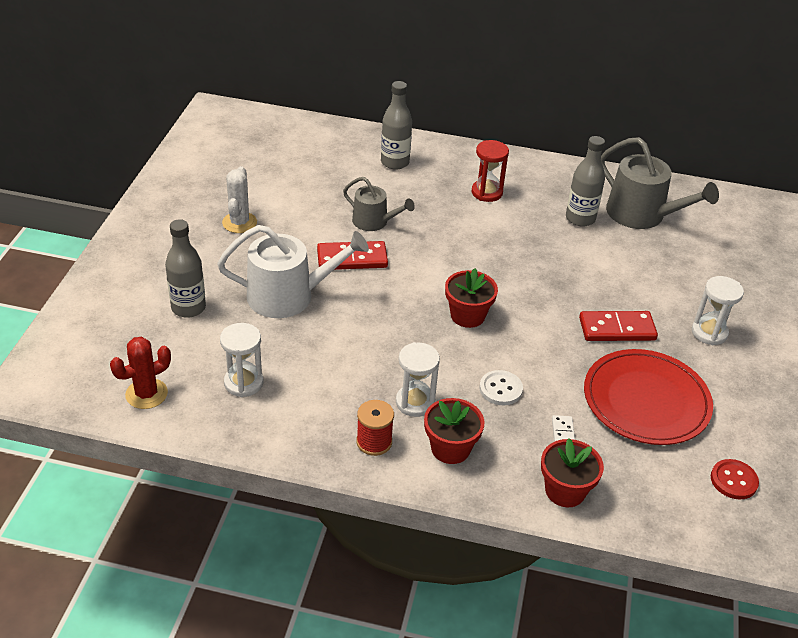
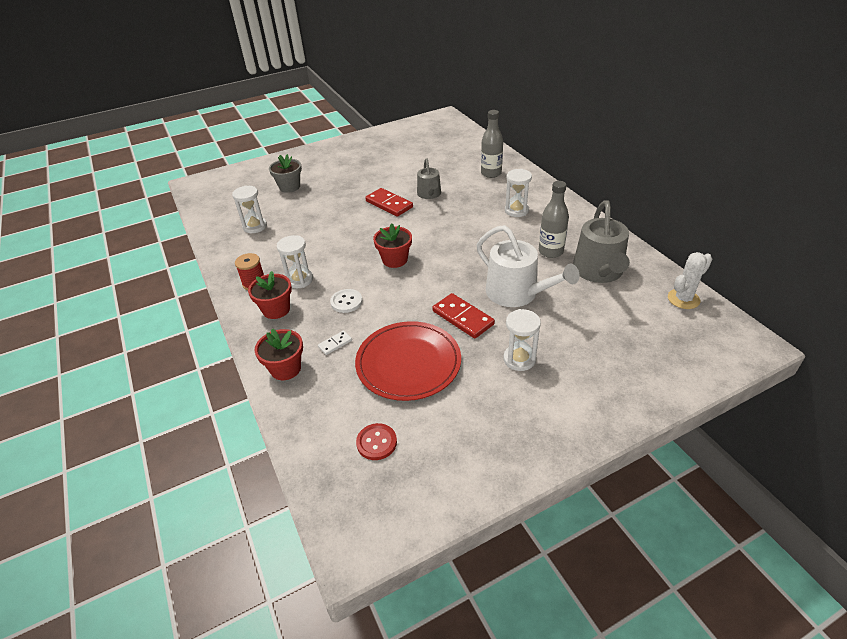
camera: 55 degrees right, 0 degrees up
(146, 394) = (219, 209): red cactus -> none
(188, 308) = (289, 187): grey bottle -> grey flower pot
(239, 222) = (369, 165): white cactus -> white cactus (683, 299)
(289, 296) = (334, 204): white watering can -> white watering can (517, 293)
(487, 192) = (516, 210): red hourglass -> white hourglass

